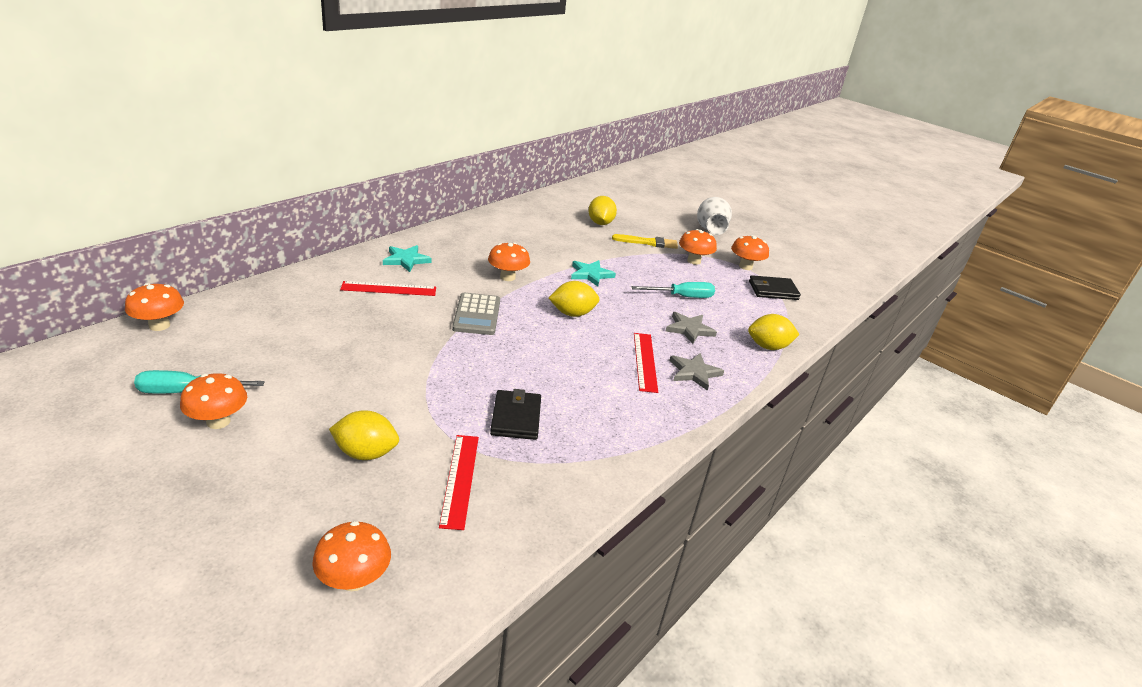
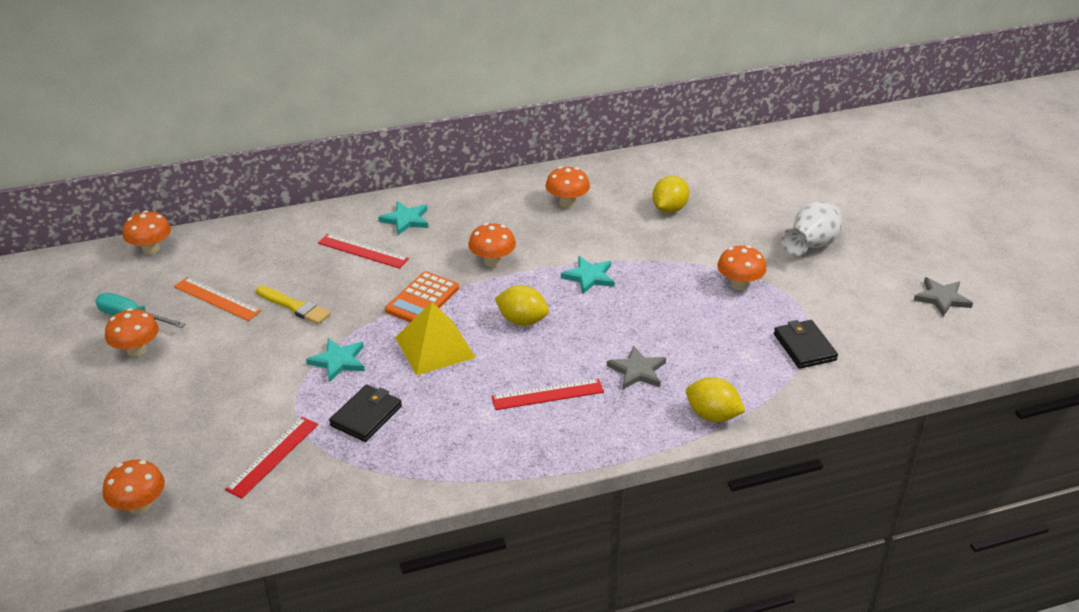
camera: 35 degrees right, 5 degrees up
(274, 354) = (217, 299): none -> orange ruler
(366, 453) = (220, 410): yellow lemon -> none
(447, 379) = (338, 361): none -> turquoise star
(476, 315) = (422, 299): grey calculator -> orange calculator
(522, 348) = (435, 347): none -> yellow pyramid
(645, 361) = (547, 394): red ruler -> red ruler turned 45 degrees clockwise
(648, 242) = (705, 247): yellow brush -> yellow brush (295, 307)
(682, 297) = (671, 328): turquoise screwdriver -> none
(694, 373) = (589, 421): grey star -> grey star (942, 298)
(745, 266) = (803, 306): orange mushroom -> orange mushroom (567, 203)
(773, 290) = (804, 347): black wallet -> black wallet turned 45 degrees clockwise

